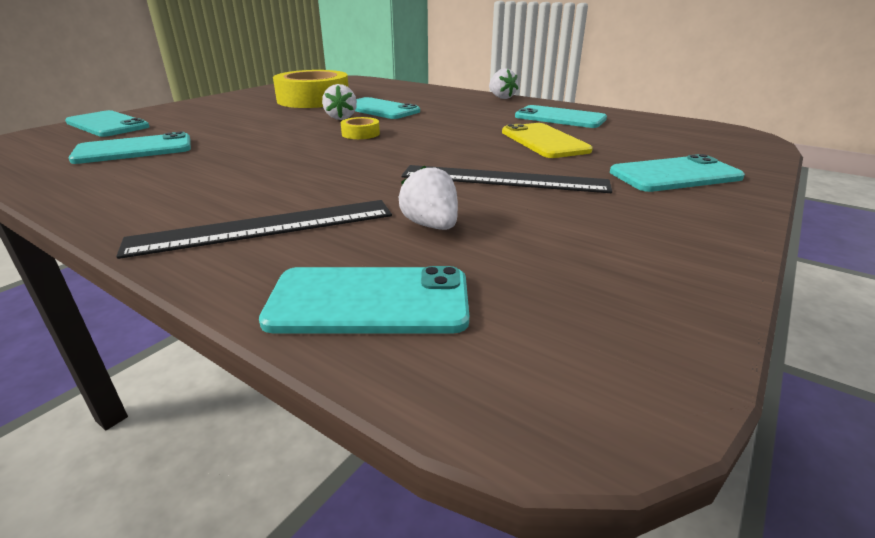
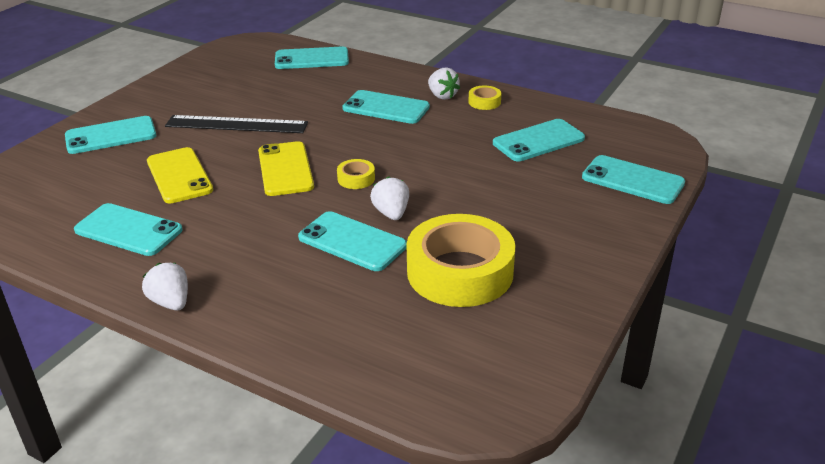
camera: 175 degrees right, 5 degrees up
(121, 189) = (484, 102): none -> yellow tape
(264, 227) = (374, 84): black ruler -> none
(277, 189) = (386, 108): none -> turquoise phone
(431, 141) = (285, 169): none -> yellow phone
(431, 225) = (288, 89): white strawberry -> white strawberry (442, 96)

